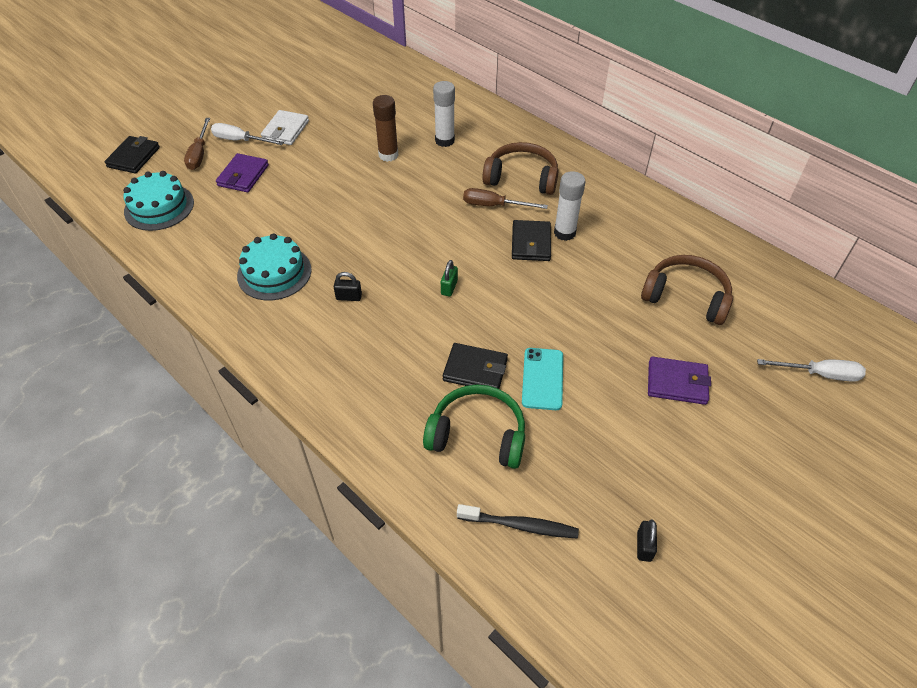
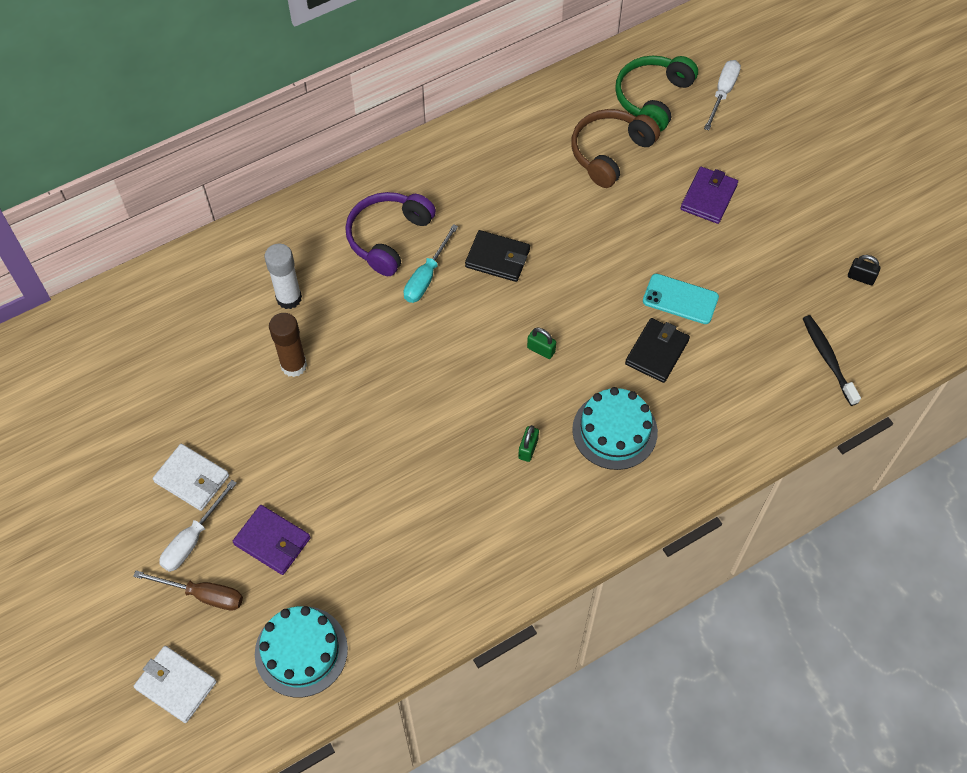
camera: 75 degrees left, 10 degrees up
(134, 157) = (176, 685): black wallet -> white wallet
(274, 273) = (467, 521): turquoise cake -> turquoise cake (614, 431)
(349, 297) = (528, 449): black padlock -> green padlock
(477, 435) = (732, 368): green headphones -> green headphones (653, 98)
(494, 205) = (426, 276): brown screwdriver -> turquoise screwdriver
(519, 525) = (828, 359): black toothbrush -> black toothbrush turned 45 degrees counterclockwise
(521, 178) = (388, 237): brown headphones -> purple headphones
(564, 233) = (491, 223): white glue stick -> none

